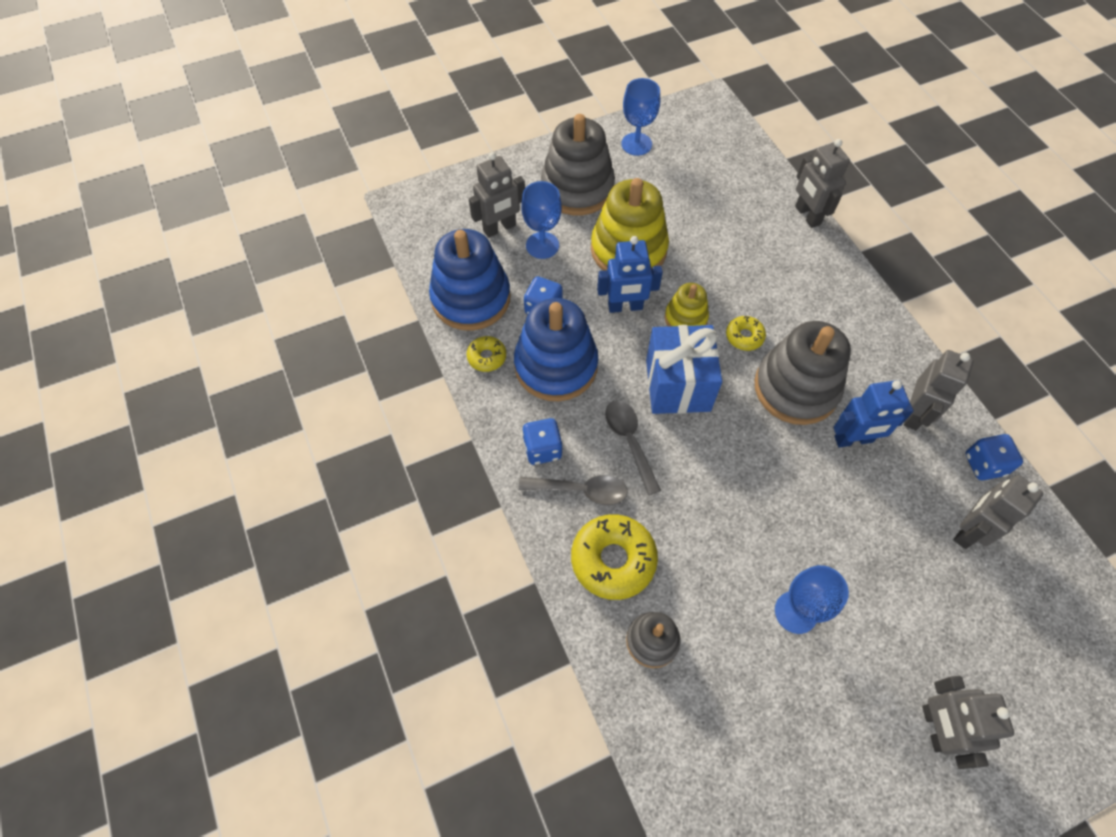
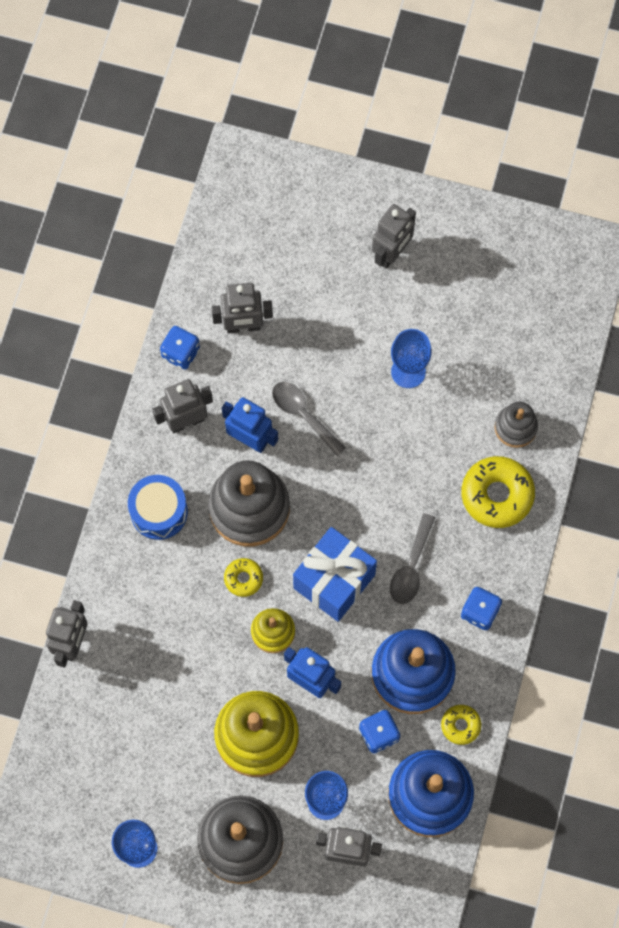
camera: 140 degrees left, 10 degrees up
(581, 490) = (478, 559): grey spoon -> grey spoon (303, 415)
(853, 335) = (159, 512): none -> blue drum

